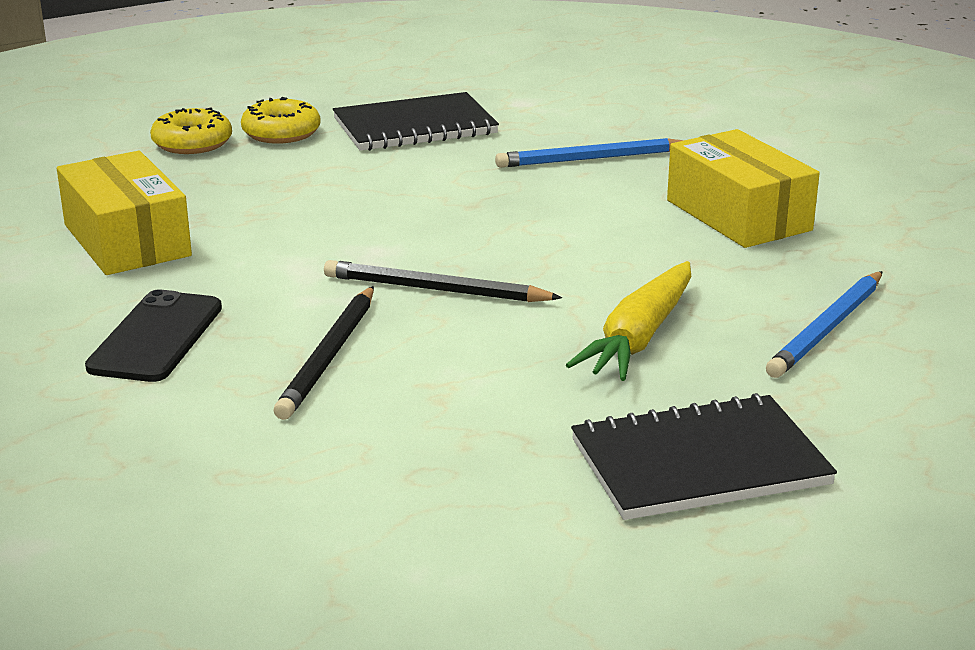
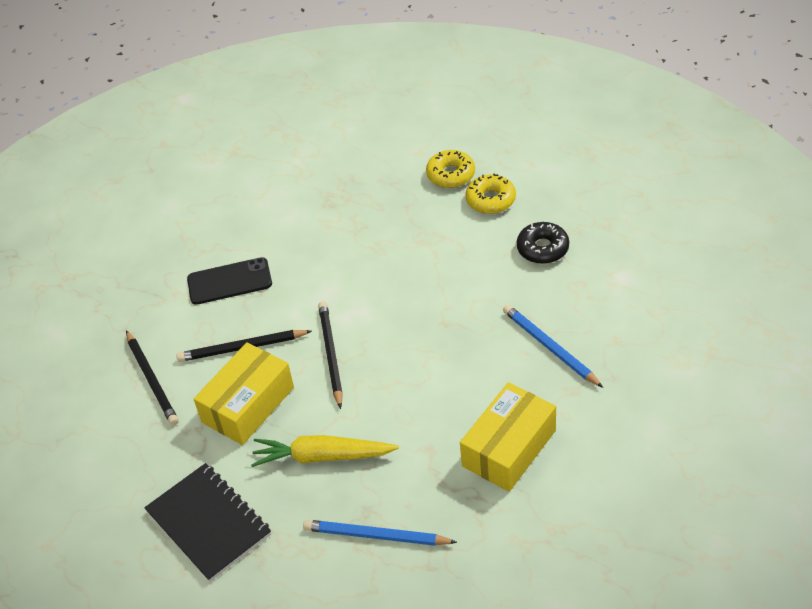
camera: 70 degrees right, 20 degrees up
(127, 240) = (319, 218): yellow box -> yellow box (248, 405)
(297, 457) = (152, 380): none -> black pencil
(415, 126) = (542, 248): black notebook -> black donut

